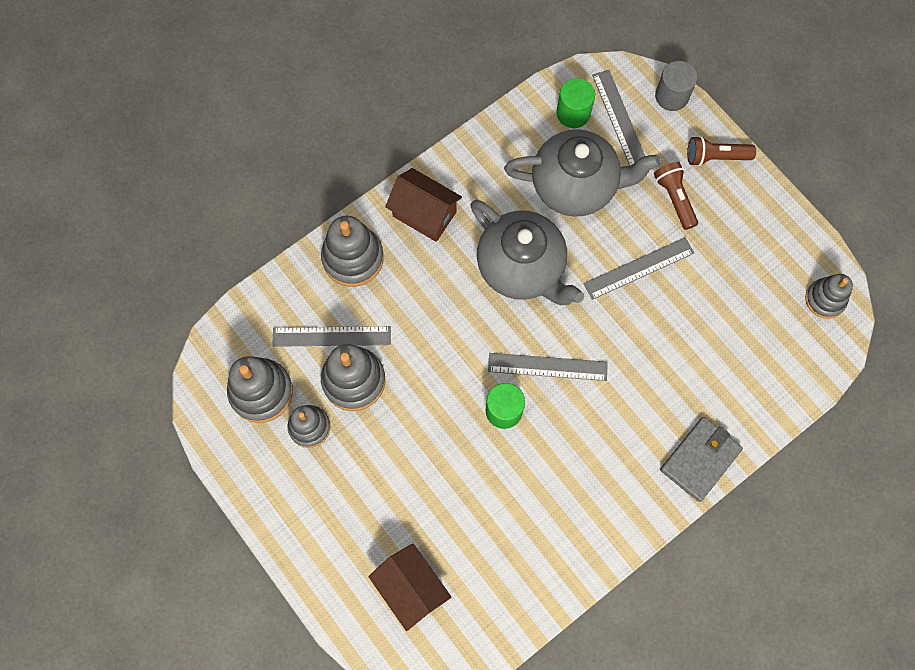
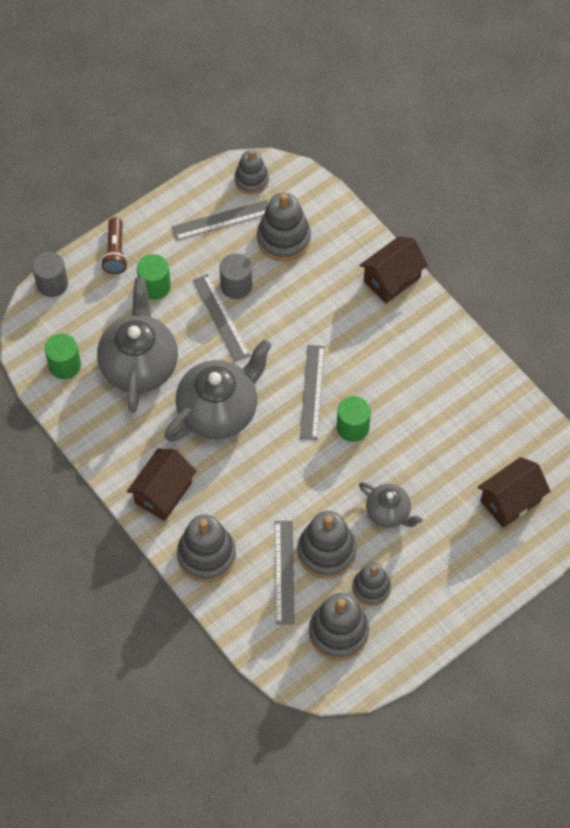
camera: 90 degrees left, 10 degrees down
(398, 448) = (388, 513): none -> grey teapot
(619, 119) = (73, 327): grey ruler -> grey ruler (221, 220)
(675, 198) = (155, 286): brown flashlight -> green cylinder
(681, 284) = (236, 285): none -> grey cylinder
(700, 459) = (392, 279): grey wallet -> brown house
(747, 335) = (283, 239): none -> grey stacking toy

